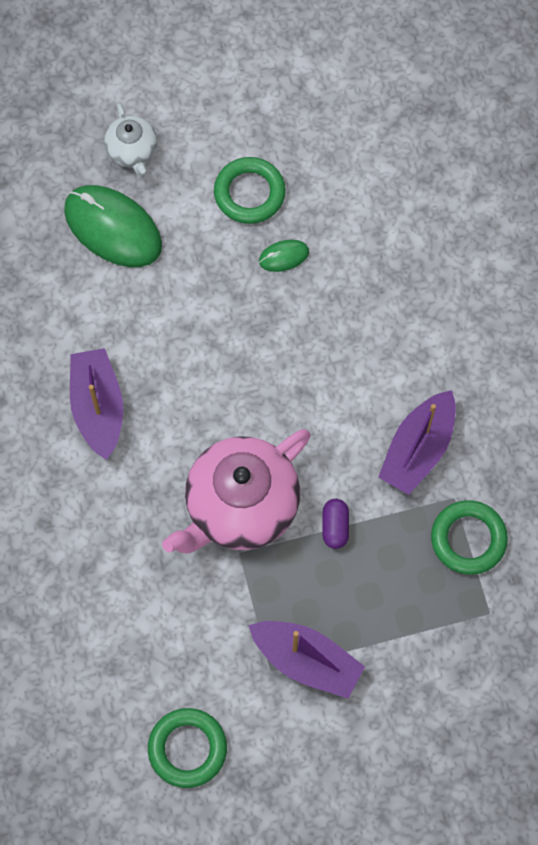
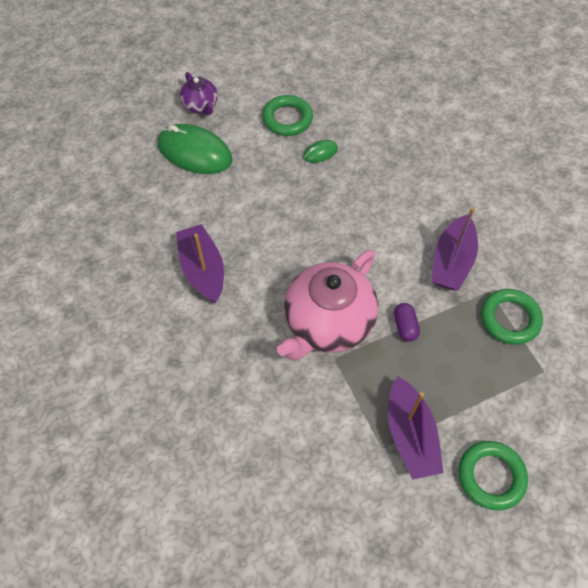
camera: 10 degrees left, 10 degrees down
(132, 151) = (201, 105): white teapot -> purple teapot
(187, 749) = (327, 529): green ring -> green ring (491, 476)
(306, 661) = (410, 435): purple boat -> purple boat turned 60 degrees clockwise

